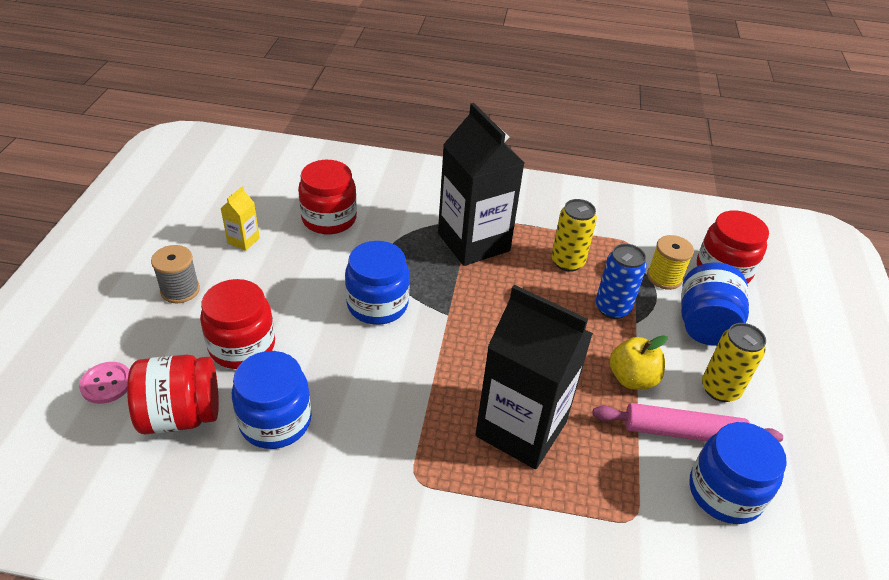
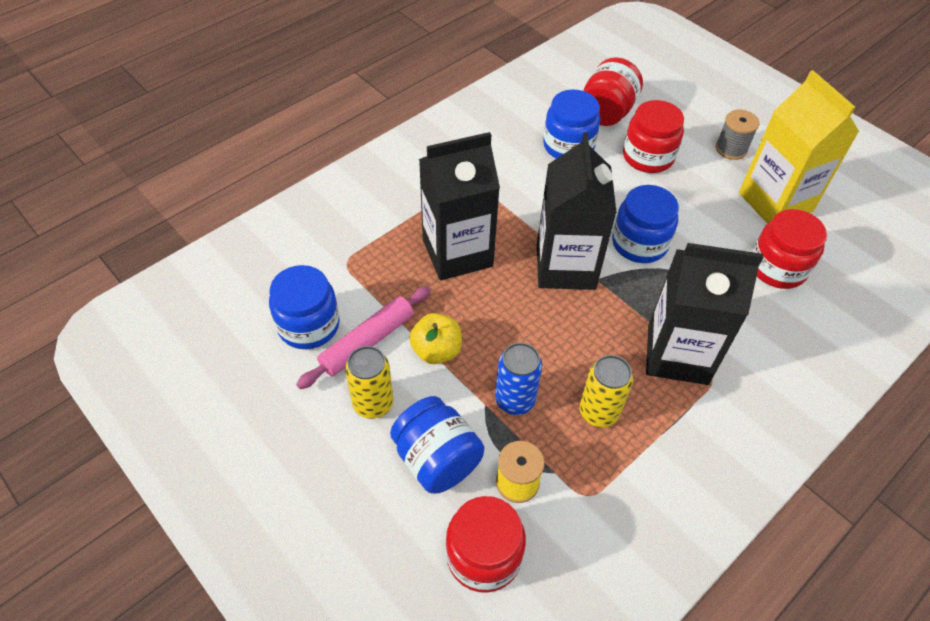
camera: 130 degrees right, 10 degrees up
(106, 384) = (658, 93): pink button -> none
(243, 240) = (775, 202): yellow carton -> yellow carton, size x2.43
(455, 340) = (565, 267): none -> black carton

